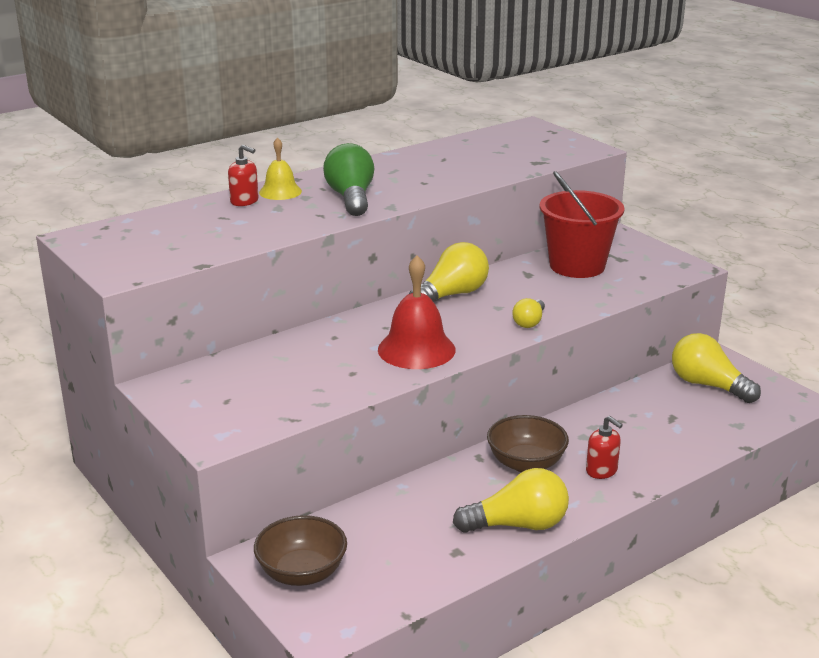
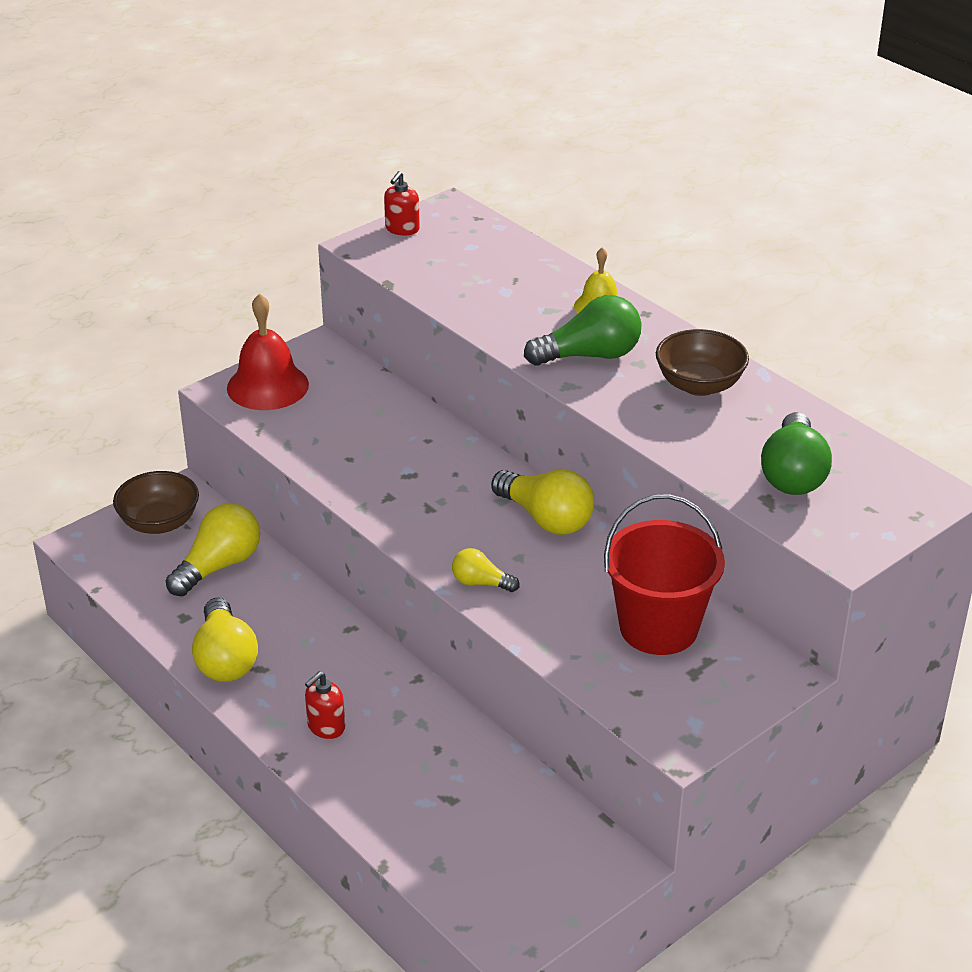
camera: 85 degrees right, 10 degrees up
(244, 201) = (564, 287): red soap dispenser -> red soap dispenser (402, 229)
(416, 349) = (403, 498): red bell -> red bell (267, 386)
(509, 154) = (793, 474): none -> green light bulb
(526, 463) = (339, 665): brown bowl -> brown bowl (699, 385)
(708, 385) = (538, 844): yellow light bulb -> yellow light bulb (219, 566)

